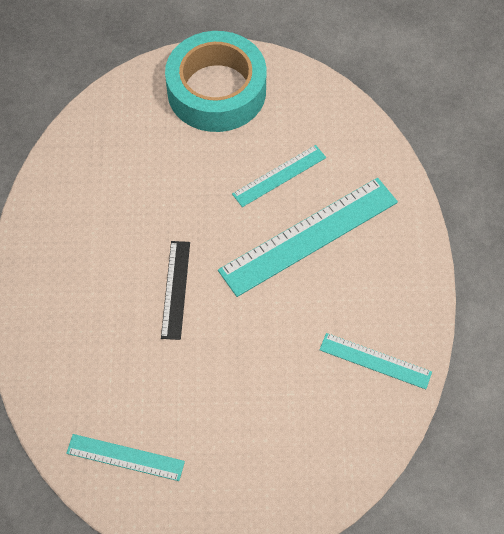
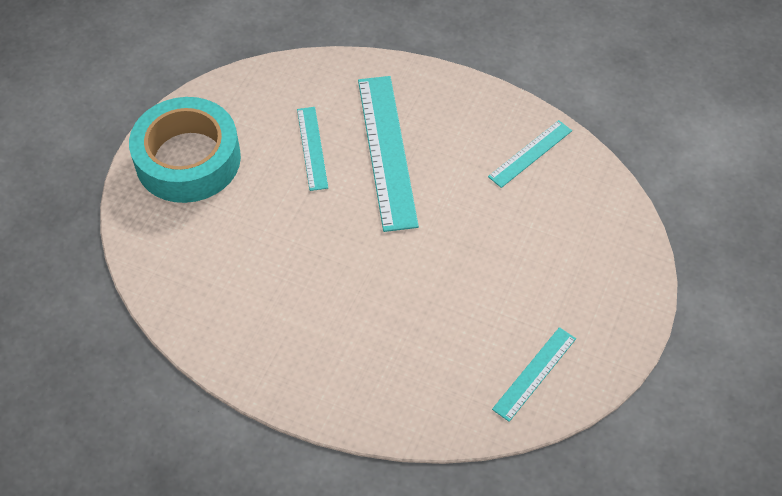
camera: 65 degrees left, 5 degrees down
(175, 289) = (384, 272): black ruler -> none

